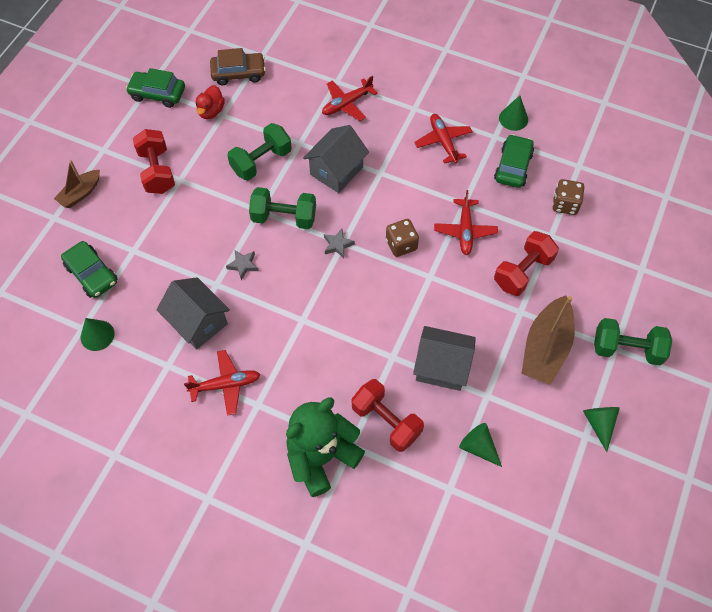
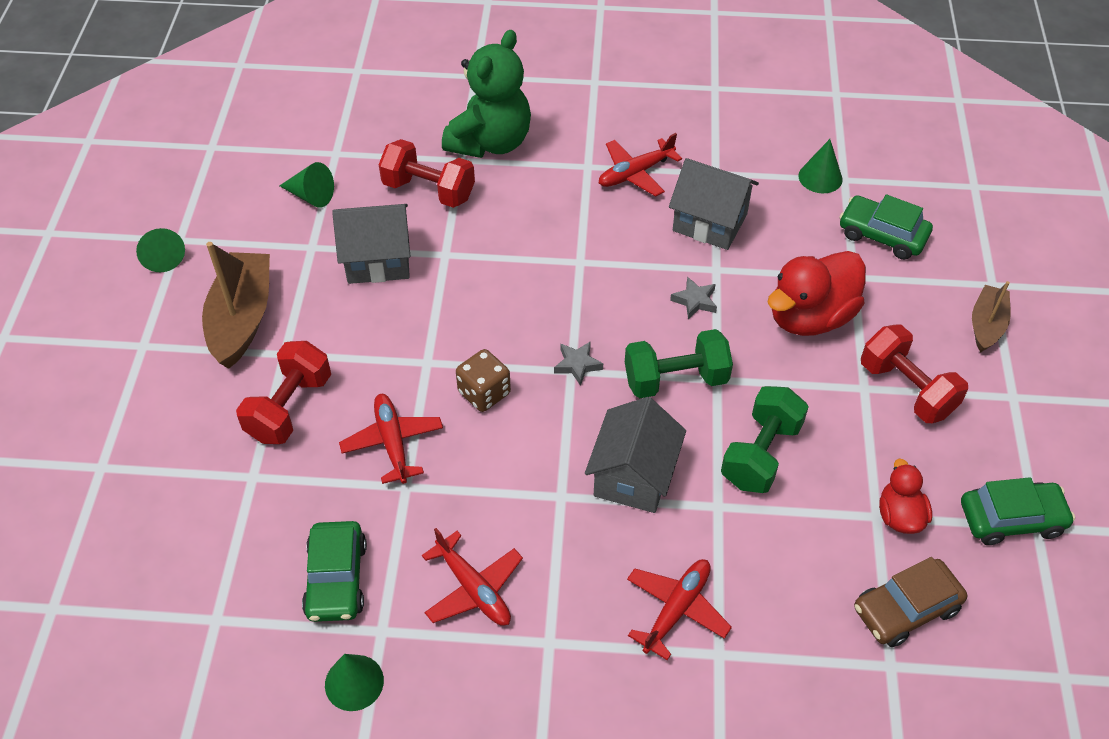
camera: 160 degrees right, 10 degrees down
(179, 231) = (810, 317): none -> red duck
(565, 204) = (234, 536): brown dice -> none
(626, 349) = (126, 348): green dumbbell -> none

